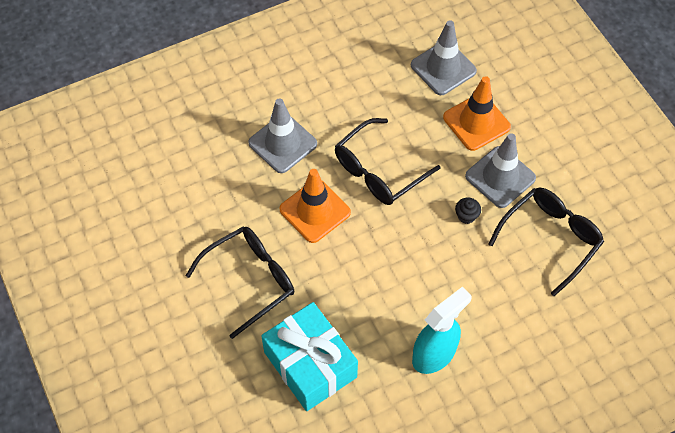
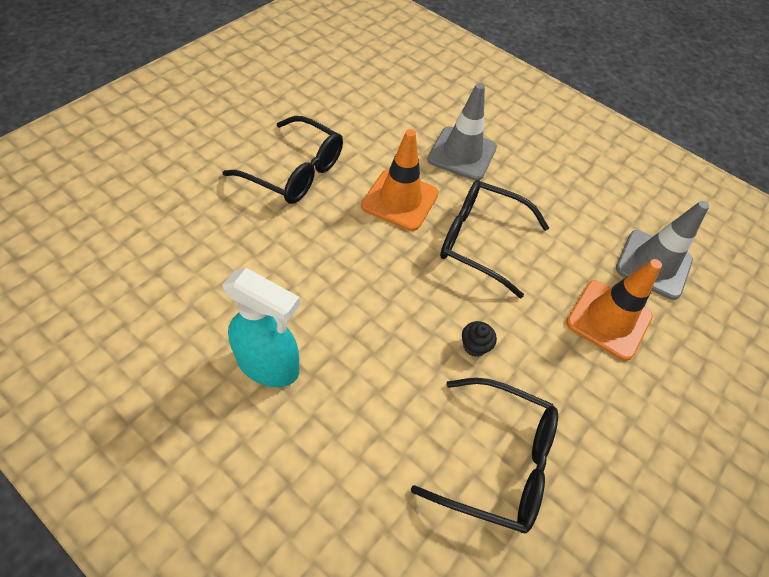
camera: 60 degrees right, 5 degrees down
(310, 364) = (215, 246): turquoise gift -> none
(500, 177) = (551, 369): grey traffic cone -> none

